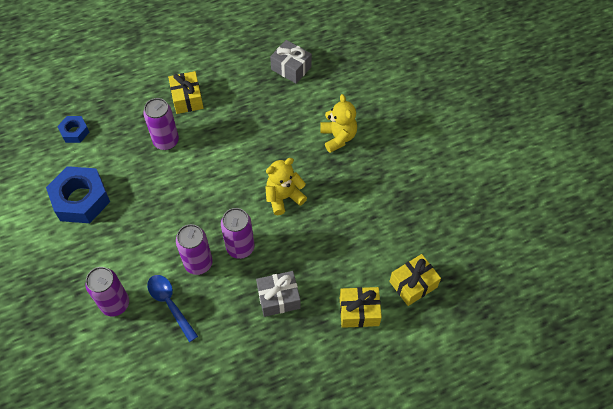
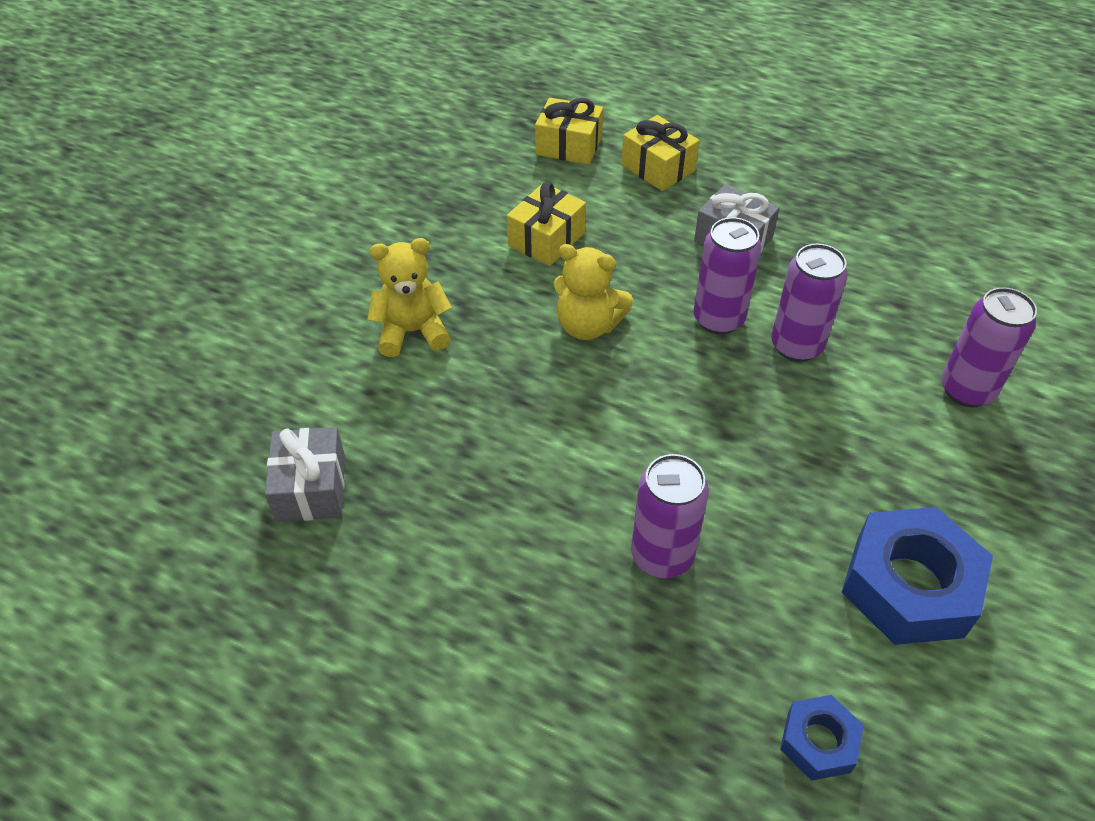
camera: 130 degrees left, 10 degrees down
(170, 304) = (883, 333): blue spoon -> none
(187, 99) = (538, 602): yellow gift -> yellow gift (546, 239)
(338, 137) = (412, 332): yellow teddy bear -> yellow teddy bear turned 45 degrees clockwise

